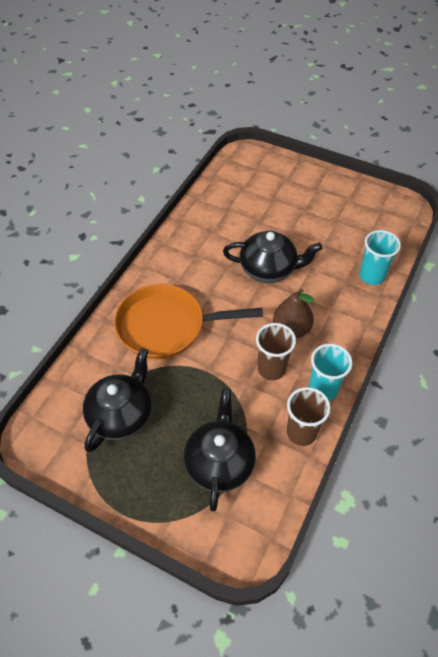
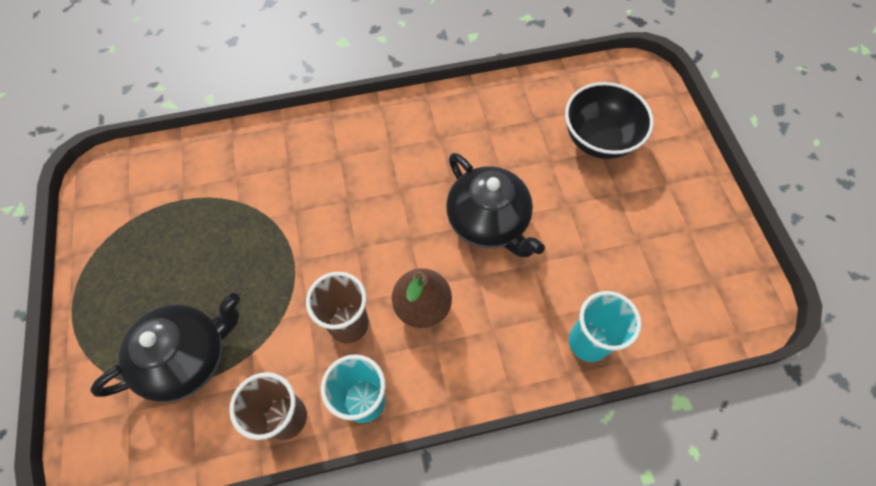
camera: 50 degrees right, 10 degrees up
(121, 415) = (182, 224): black teapot -> none
(167, 326) = (321, 183): orange pan -> none
(266, 195) = (598, 139): none -> black bowl

